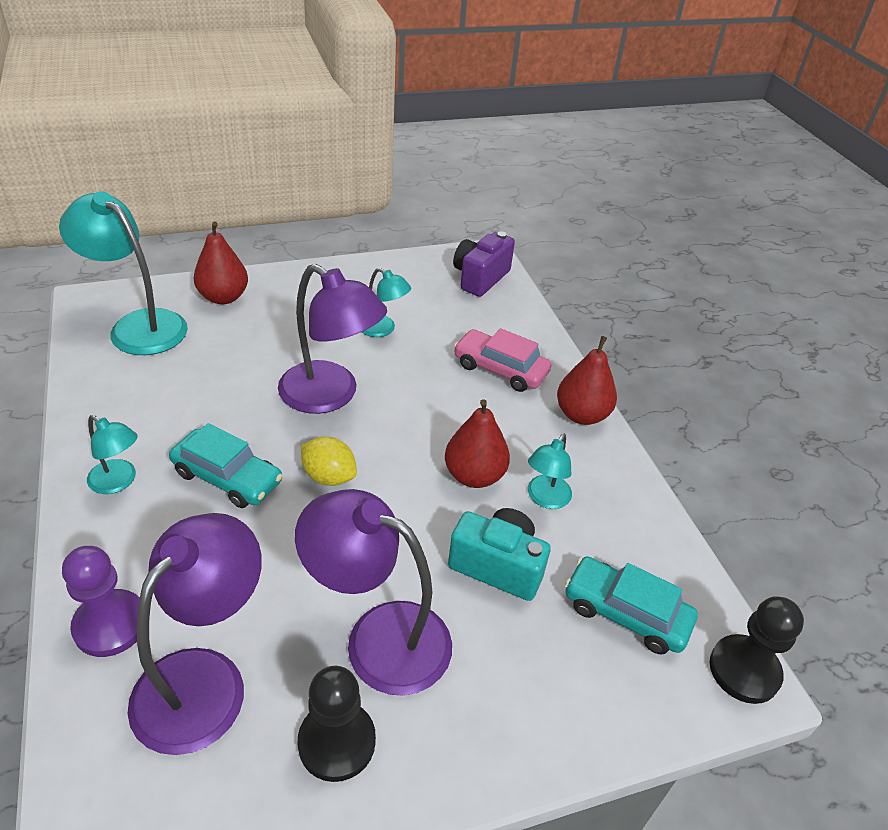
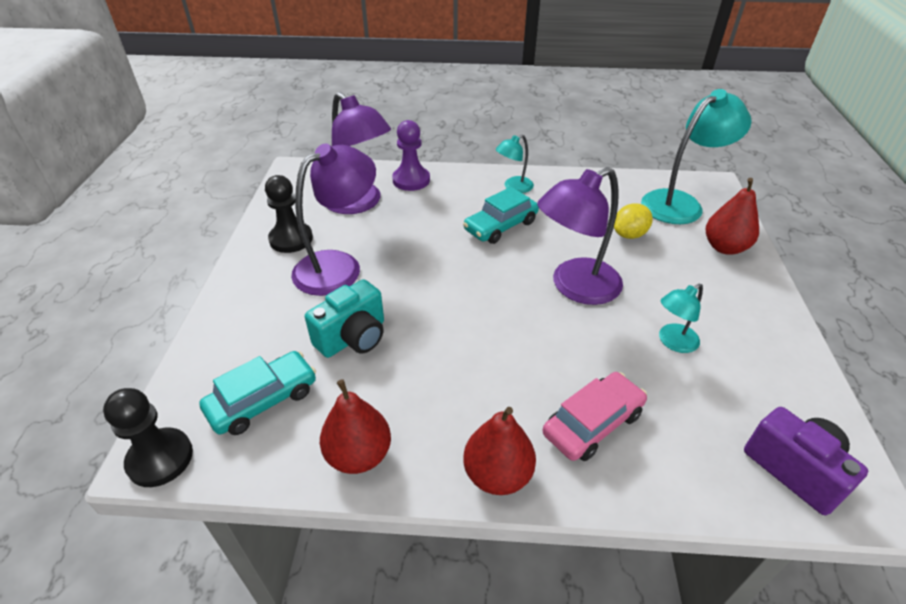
camera: 115 degrees right, 0 degrees up
(329, 476) = (482, 270): yellow lemon -> yellow lemon (629, 234)
(474, 475) = (448, 352): red pear -> red pear (359, 455)
(545, 499) = (400, 392): turquoise lamp -> none

